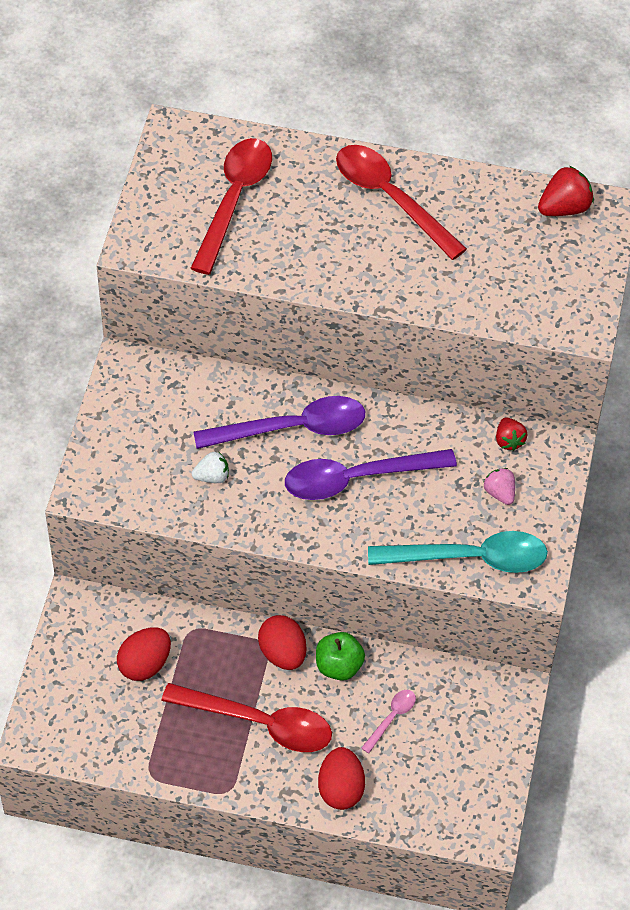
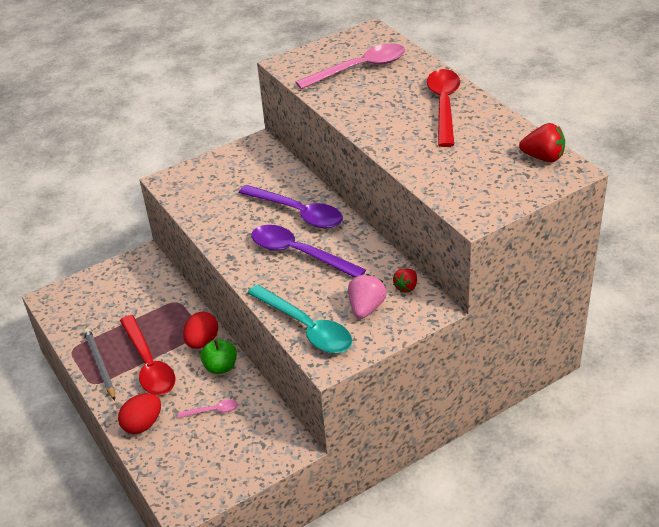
camera: 50 degrees right, 15 degrees down
(145, 664) = (136, 301): red egg -> none
(207, 766) = (100, 365): none -> grey pencil
(212, 476) = (230, 209): white strawberry -> none
(234, 200) = (359, 69): red spoon -> pink spoon
(499, 493) = (366, 308): pink strawberry -> pink strawberry, size x1.55

